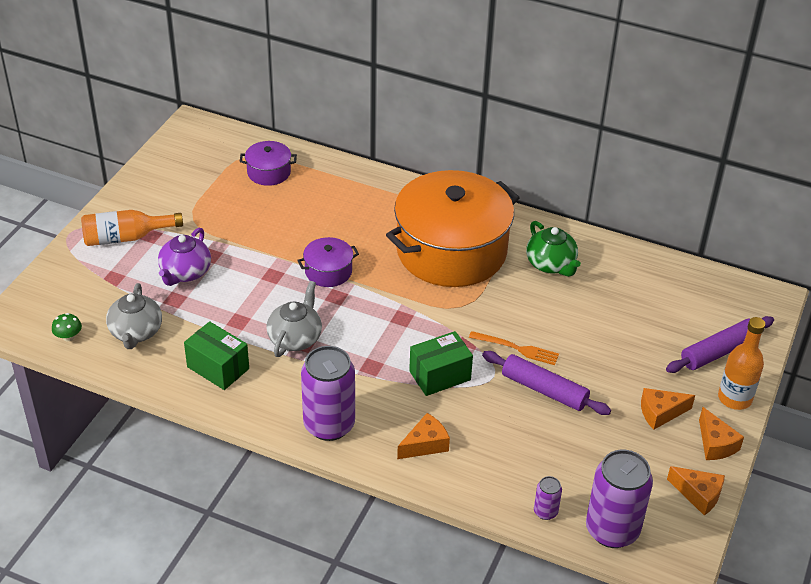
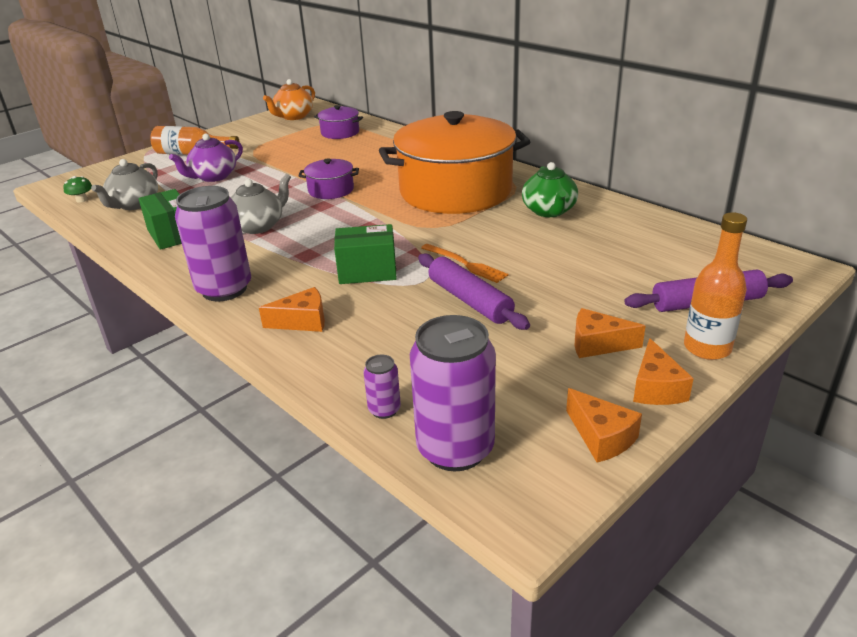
camera: 25 degrees right, 10 degrees down
(191, 149) = (293, 116): none -> orange teapot

